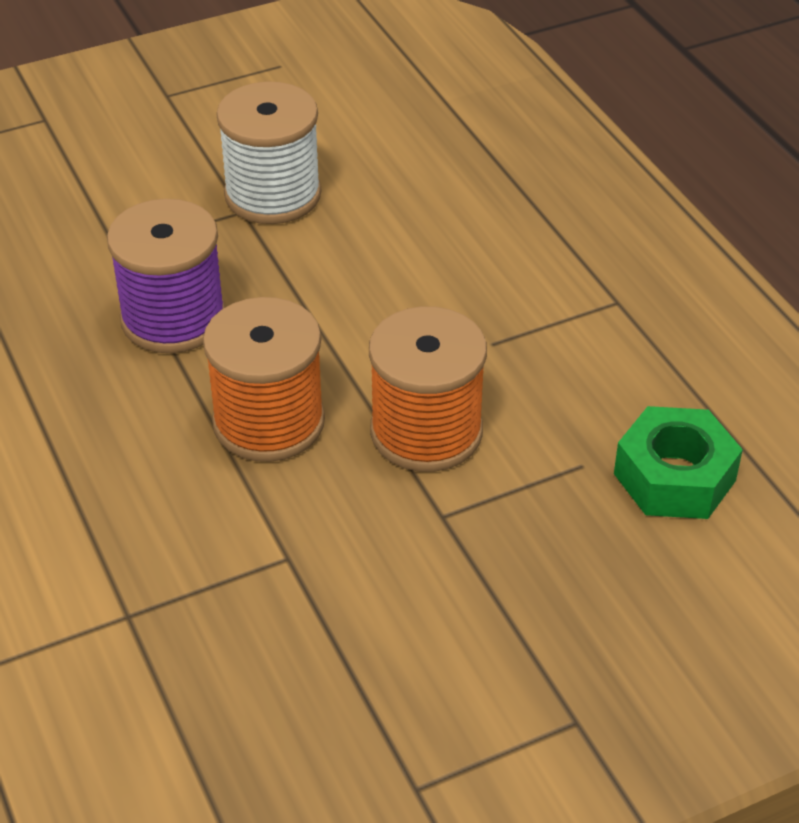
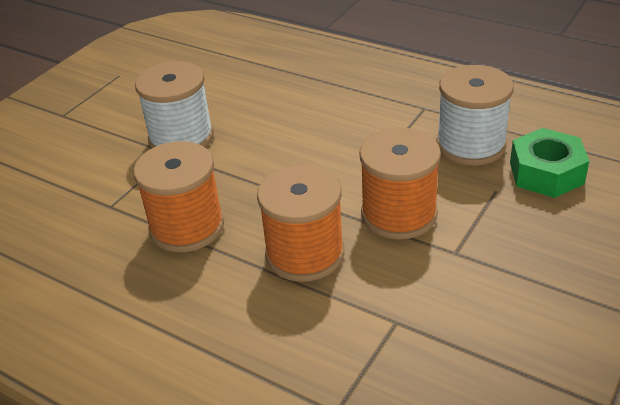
camera: 30 degrees left, 5 degrees down
(173, 318) = (187, 227): purple spool -> orange spool
(618, 387) = (471, 145): none -> white spool

